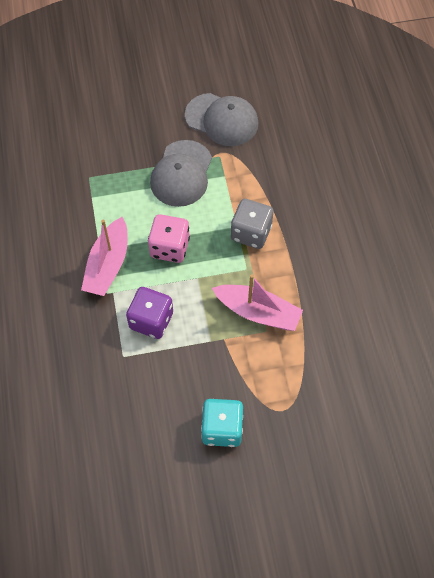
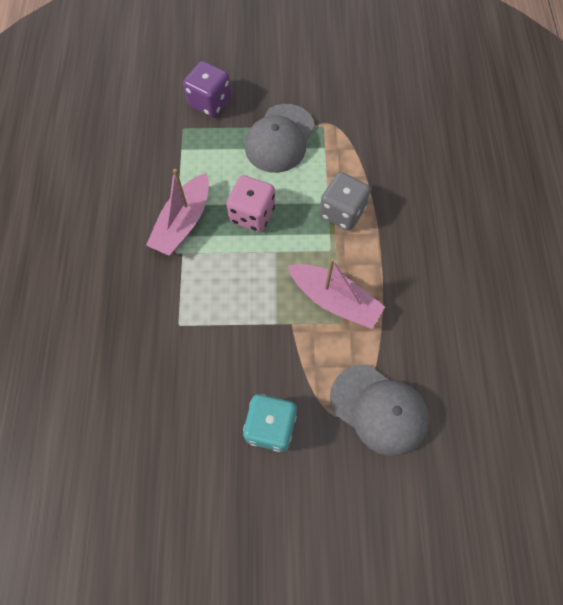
camera: 10 degrees right, 5 degrees up
(151, 320) = (217, 290): purple dice -> purple dice (210, 102)
(222, 120) = (332, 89): grey cap -> grey cap (379, 409)

